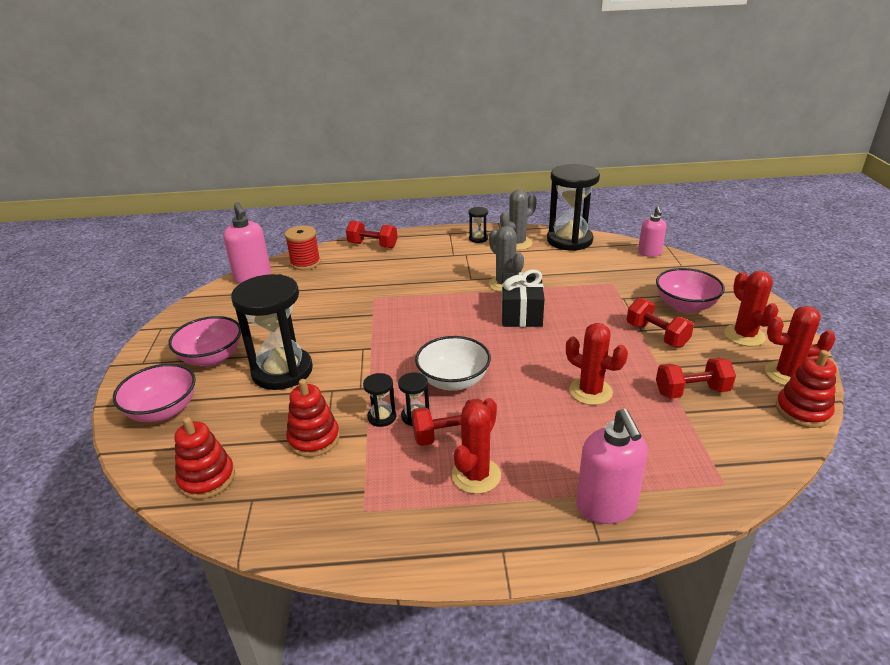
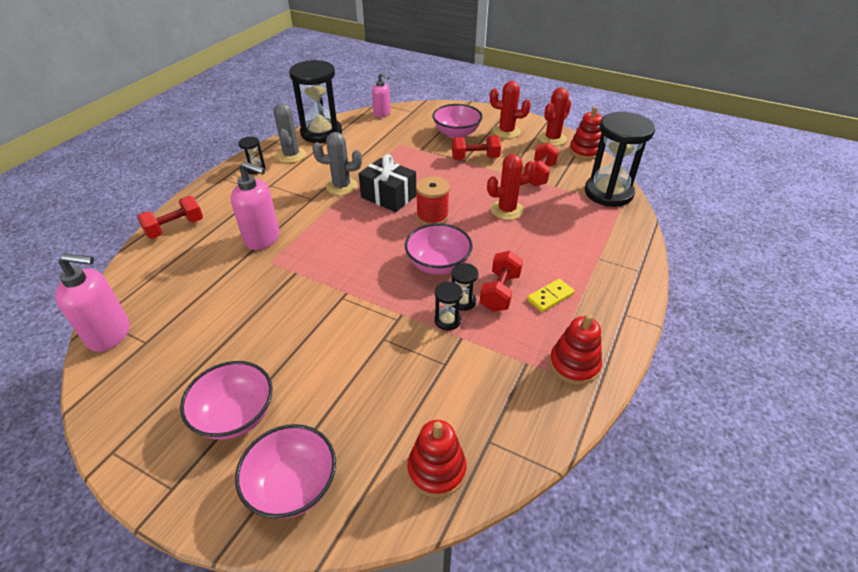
camera: 60 degrees left, 10 degrees up
(282, 371) = (320, 364): black hourglass -> black hourglass (608, 193)
(305, 263) = (140, 284): red spool -> red spool (432, 216)
(314, 439) = (441, 373): red stacking toy -> red stacking toy (574, 365)
(453, 381) = (438, 264): white bowl -> pink bowl
(476, 475) = (550, 297): red cactus -> yellow domino
(606, 507) = (614, 254): pink soap dispenser -> pink soap dispenser (263, 238)

